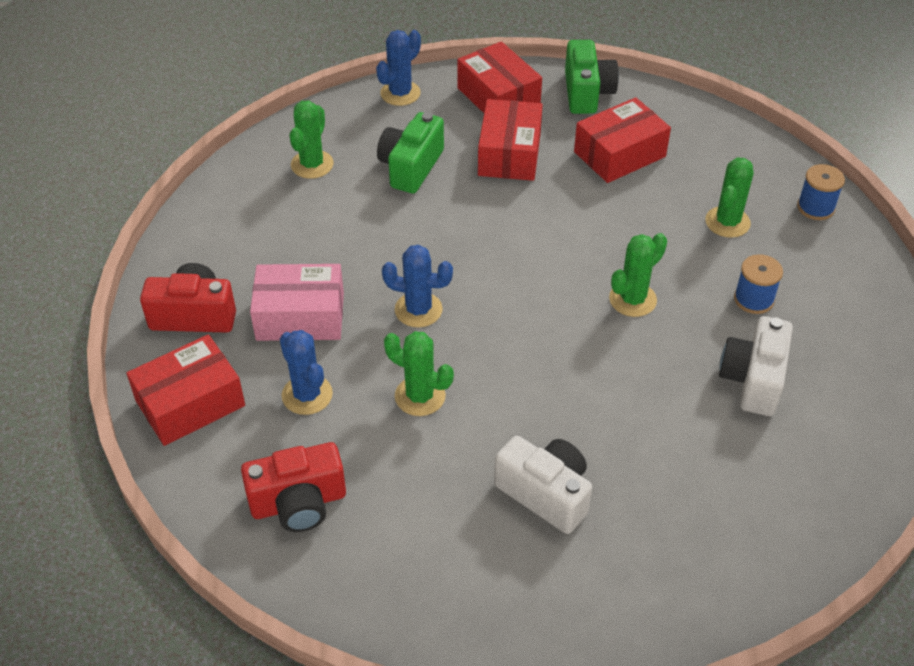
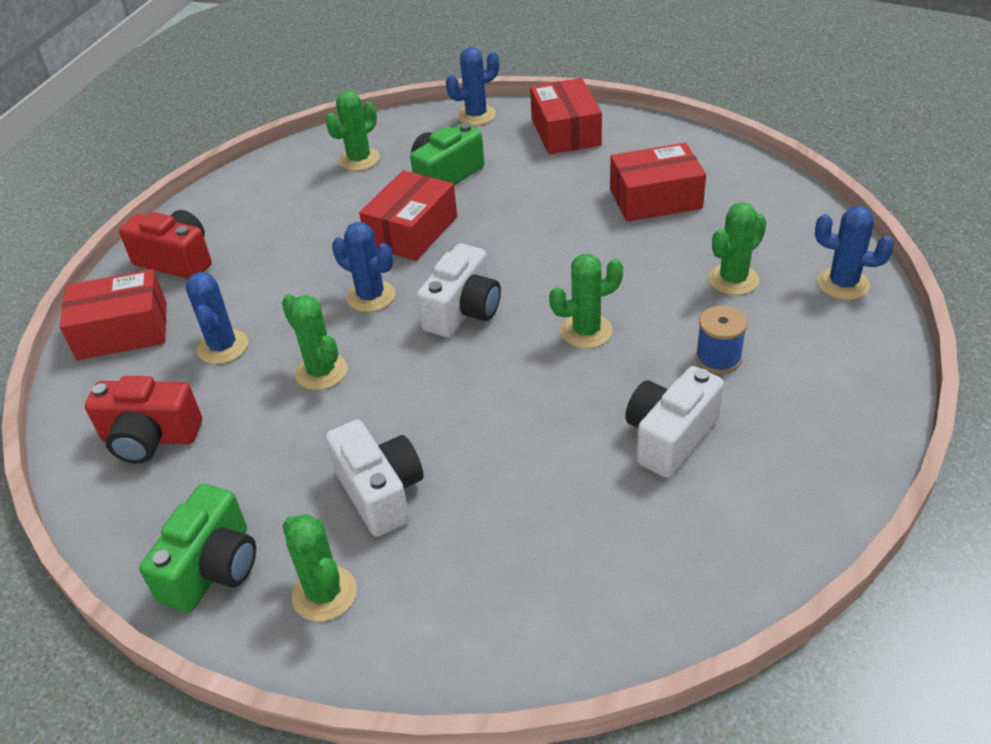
camera: 25 degrees right, 5 degrees down
(300, 316) = (263, 280): pink box -> none
(509, 154) = (545, 180): red box -> red box (412, 231)
(513, 305) = (463, 311): none -> white camera
(554, 595) = (324, 594): none -> green cactus
(587, 93) = (655, 141): green camera -> green camera (213, 568)
(815, 207) = (843, 284): blue spool -> blue cactus

